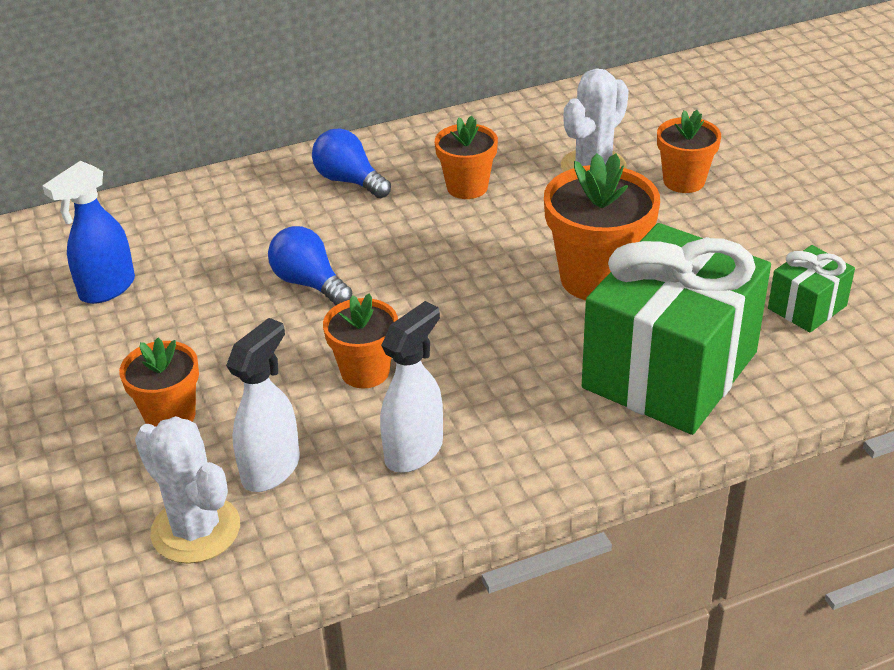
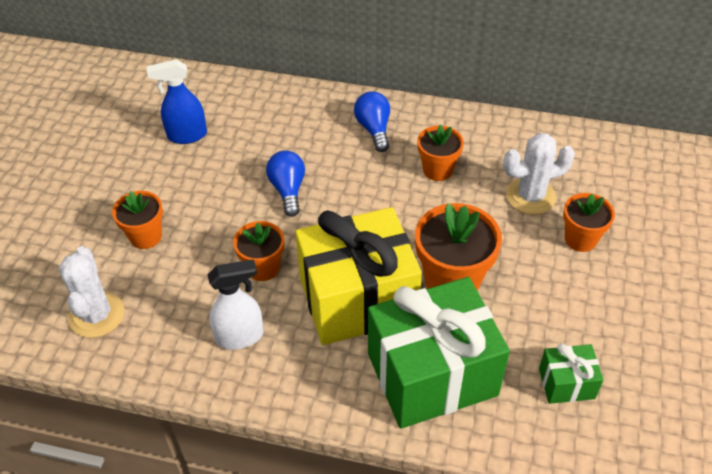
camera: 35 degrees right, 10 degrees up
(271, 469) = (162, 301): white spray bottle -> none
(512, 345) = (358, 299): none -> yellow gift

